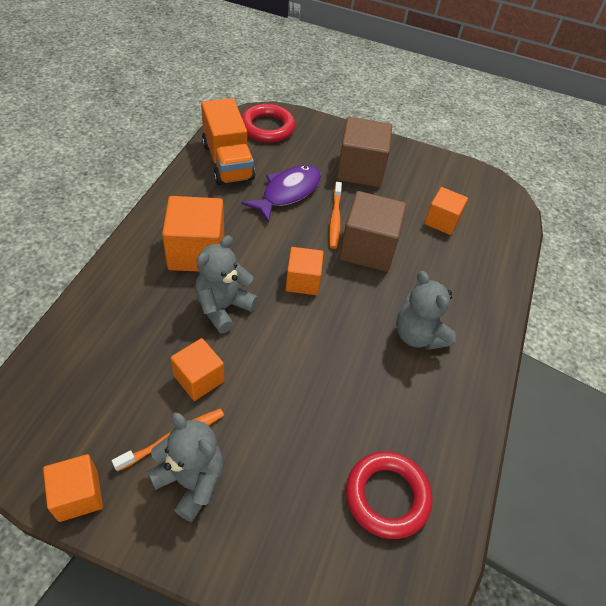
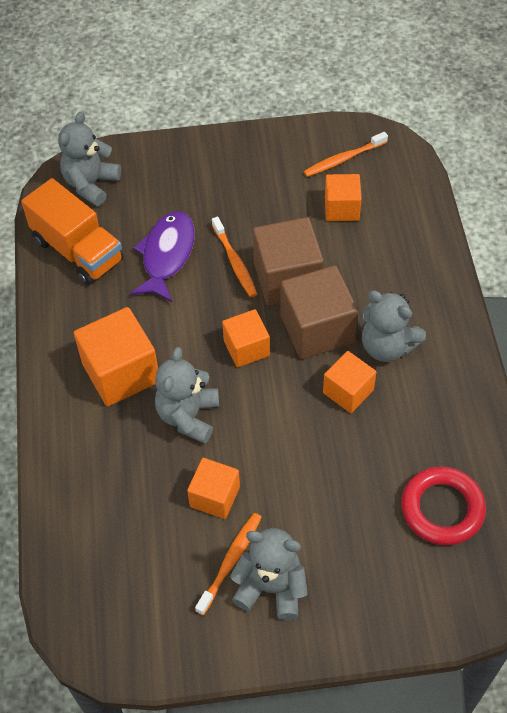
camera: 20 degrees left, 5 degrees up
(78, 495) = (184, 652): orange cube -> orange cube (348, 391)
(267, 127) = (91, 184): red ring -> grey teddy bear
(360, 170) = (224, 188): brown cube -> brown cube (317, 329)
(463, 190) = (343, 159): none -> orange toothbrush

